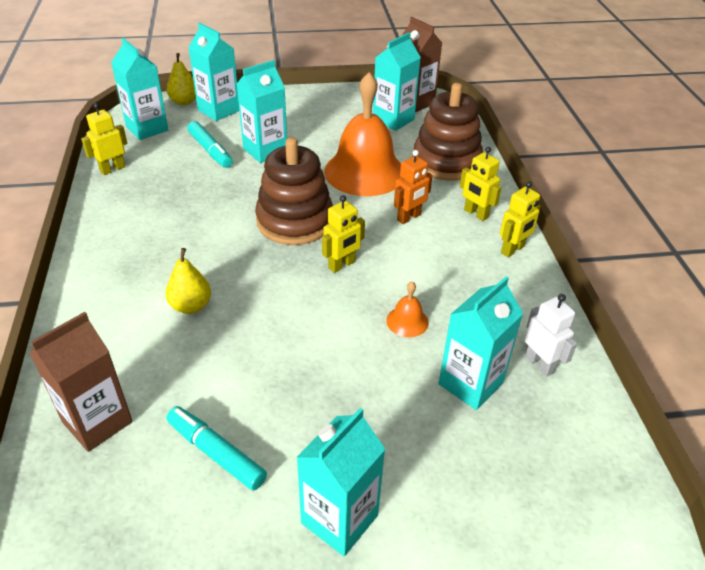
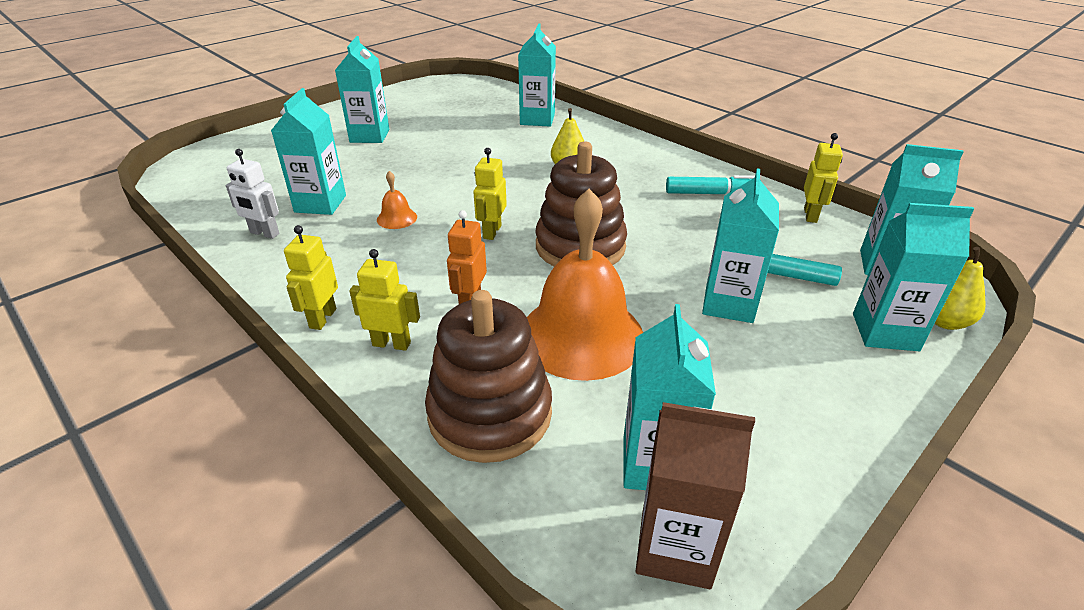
camera: 145 degrees right, 5 degrees down
(97, 422) = (537, 119): brown carton -> turquoise carton
(216, 453) = (460, 131): turquoise marker -> turquoise marker (711, 194)

